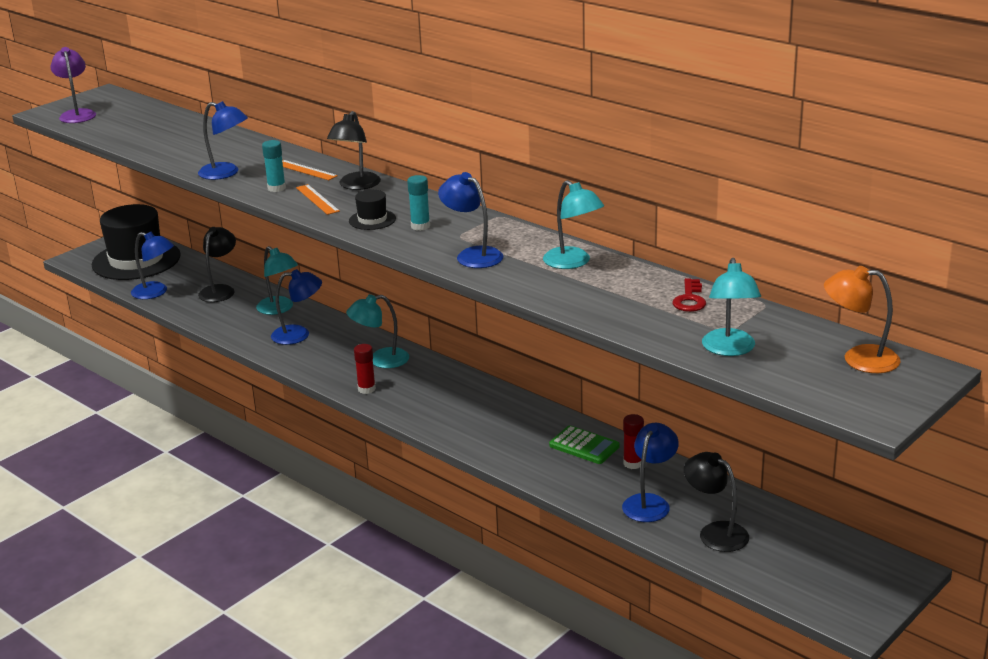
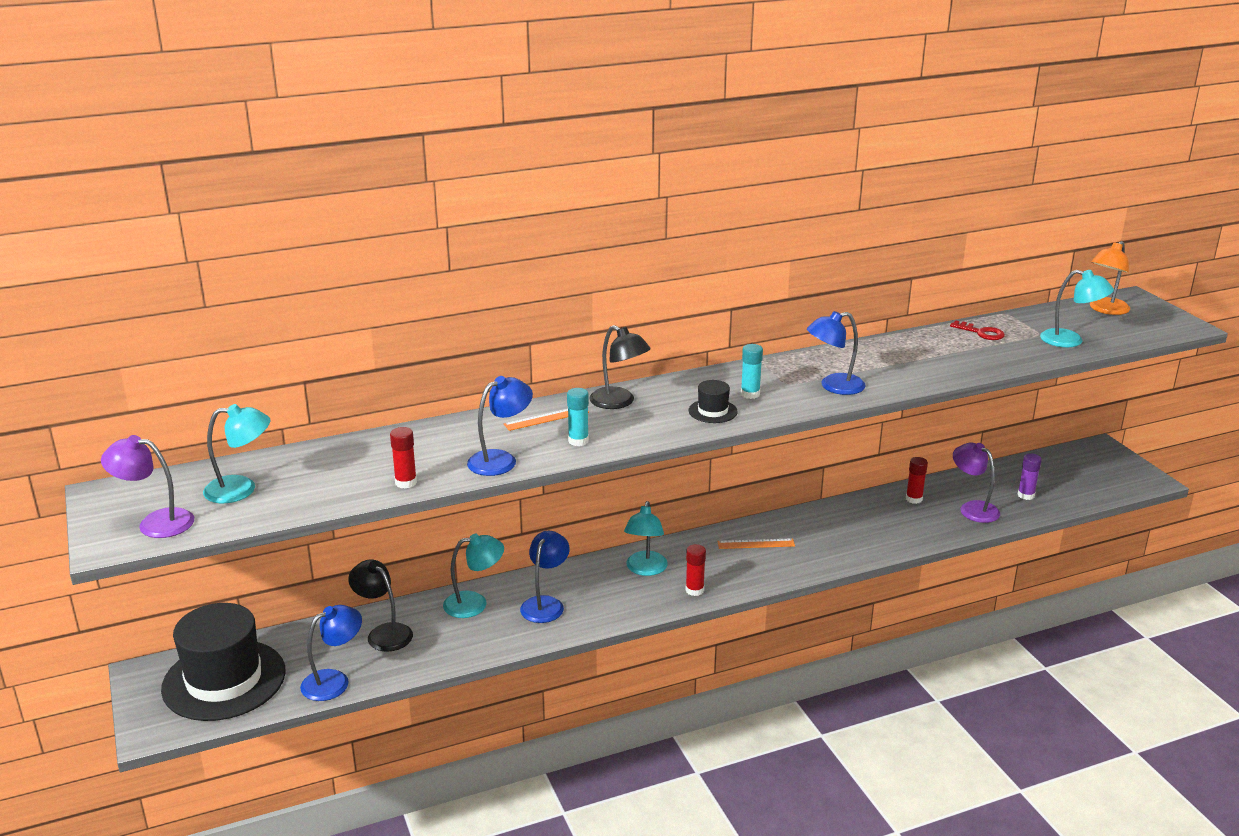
camera: 65 degrees left, 0 degrees up
(171, 156) = (406, 482): none -> red glue stick
(317, 199) = (632, 426): orange ruler -> orange ruler (756, 544)
(573, 262) = (883, 354): turquoise lamp -> turquoise lamp (241, 489)
(584, 446) = (874, 511): green calculator -> none
(649, 502) = (973, 508): blue lamp -> purple lamp
(715, 532) = (1026, 495): black lamp -> purple glue stick

